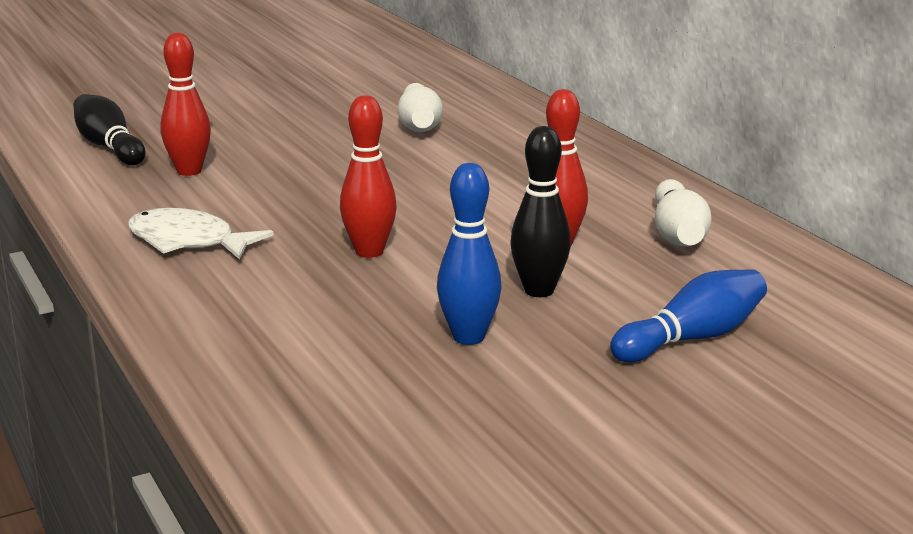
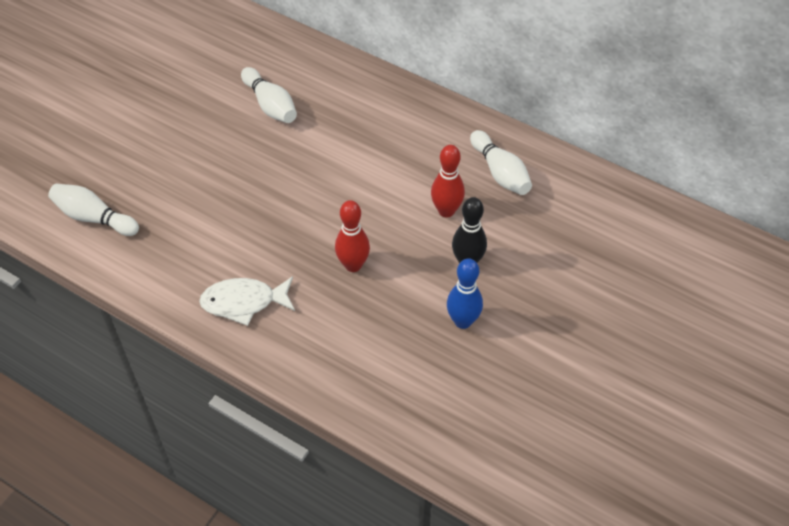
camera: 30 degrees left, 30 degrees up
(109, 147) = (94, 217): black bowling pin -> white bowling pin
(189, 171) = (174, 224): red bowling pin -> none
(692, 338) = (565, 271): blue bowling pin -> none

